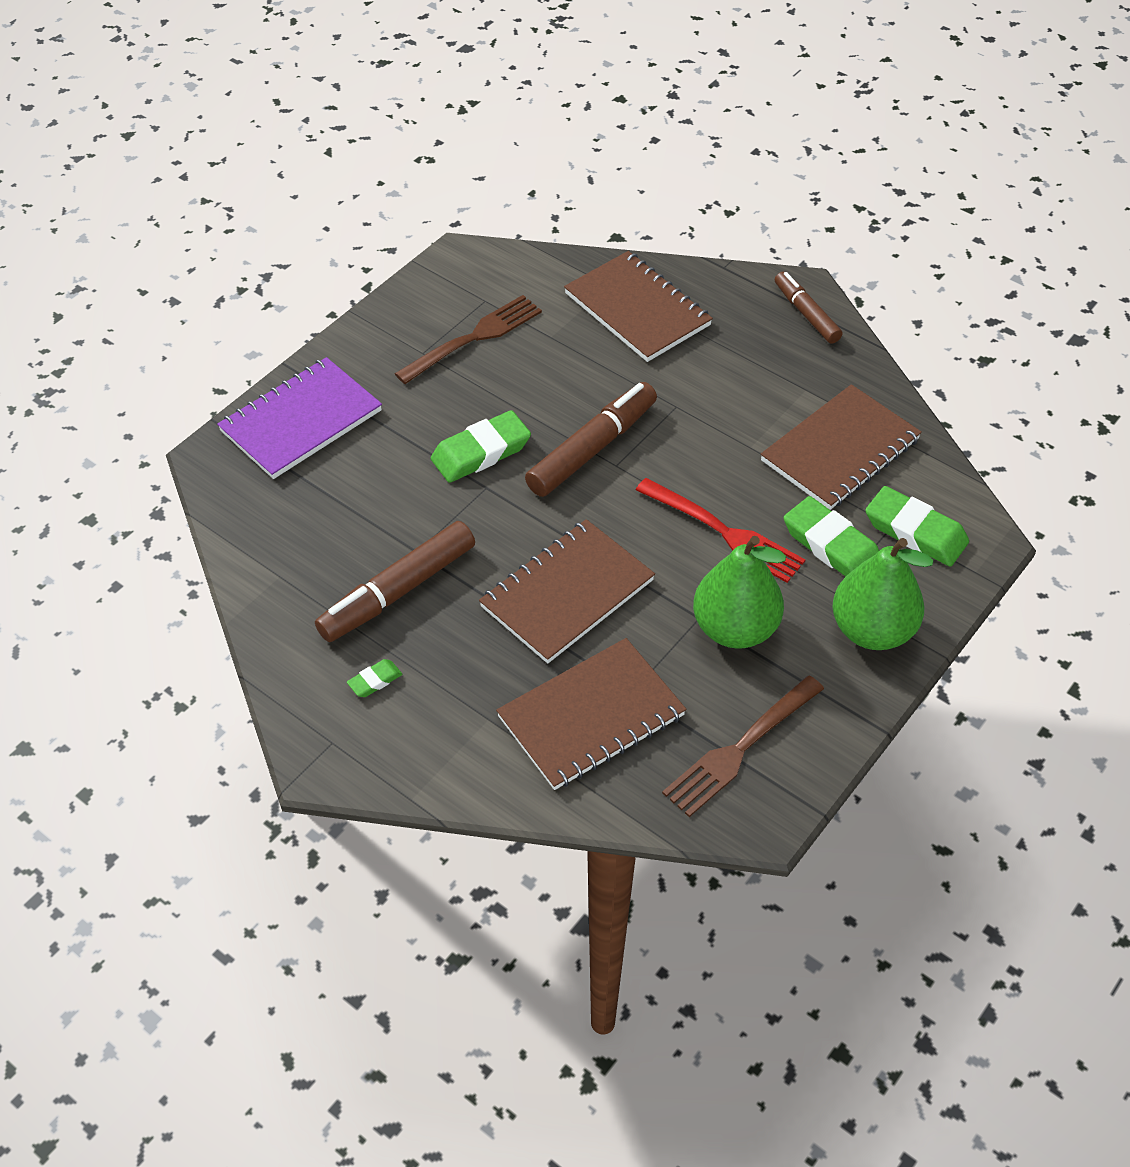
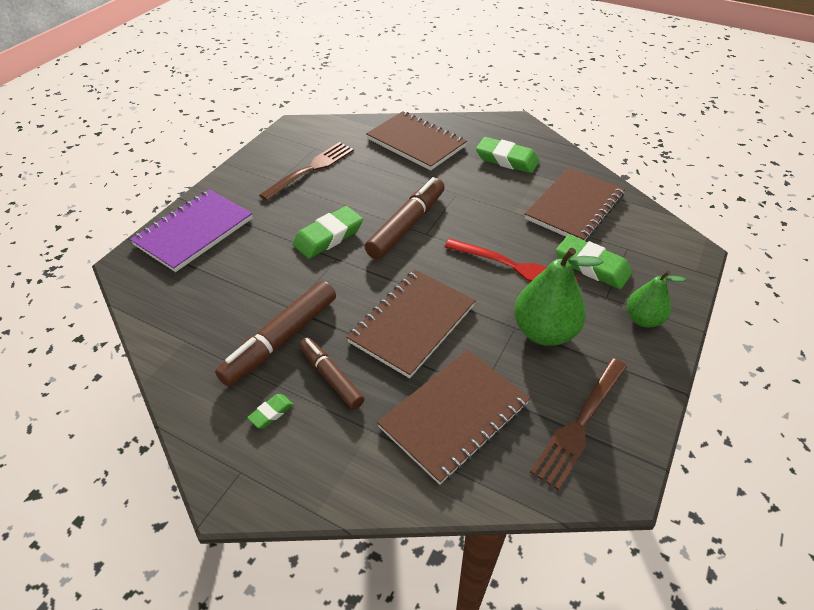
camera: 10 degrees left, 5 degrees down
(806, 314) = (523, 134): brown marker -> brown marker (331, 377)
(872, 630) = (643, 319): green pear -> green pear, size x0.62
(915, 531) = (644, 250): green eraser -> green eraser (506, 159)

